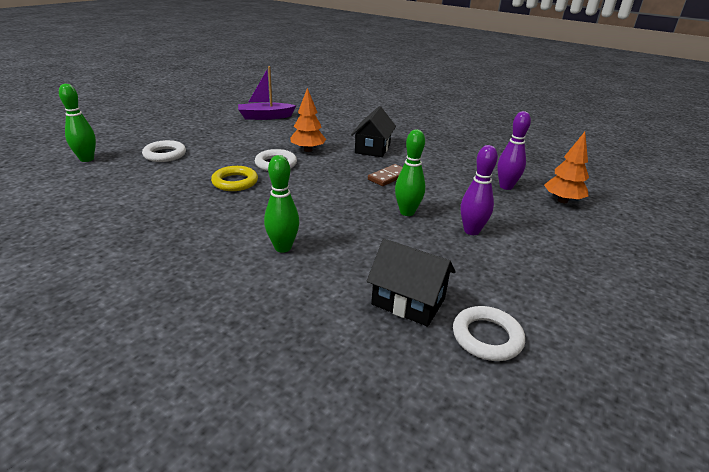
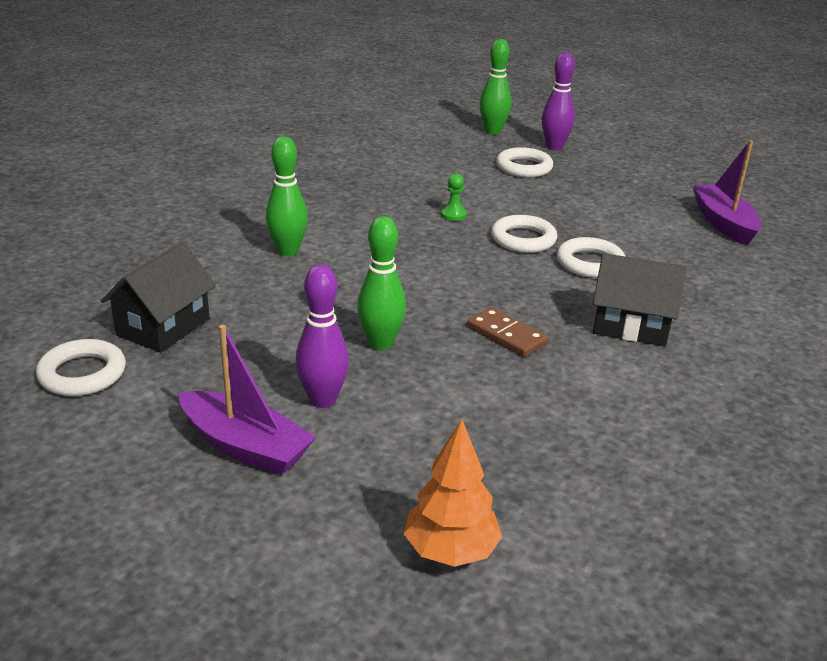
camera: 90 degrees right, 0 degrees up
(235, 182) = (453, 215): yellow ring -> green pawn
(308, 150) = (590, 263): orange tree -> white ring
(506, 186) = (503, 475): purple bowling pin -> purple bowling pin (554, 147)
(527, 255) = (245, 446): none -> purple boat

